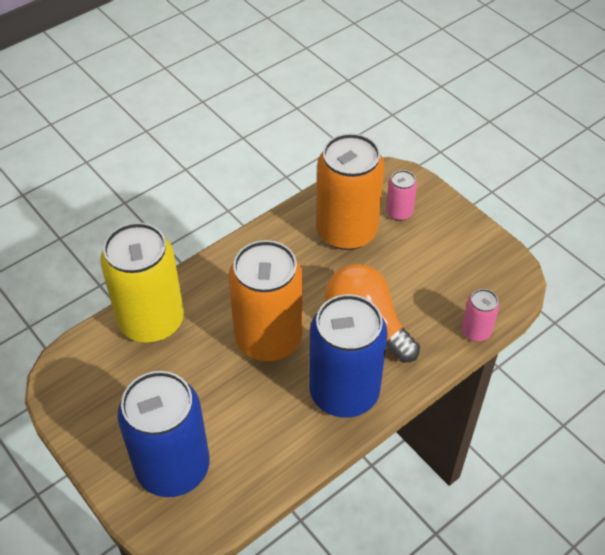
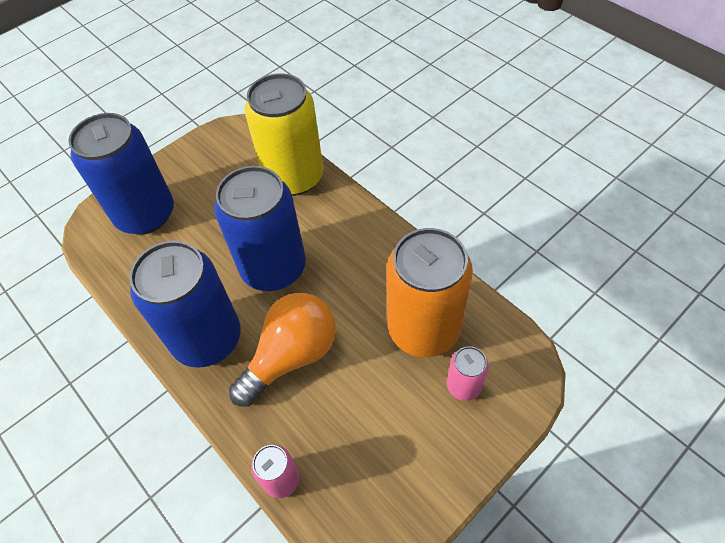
camera: 90 degrees right, 5 degrees up
(268, 338) = (273, 268): orange can -> blue can

